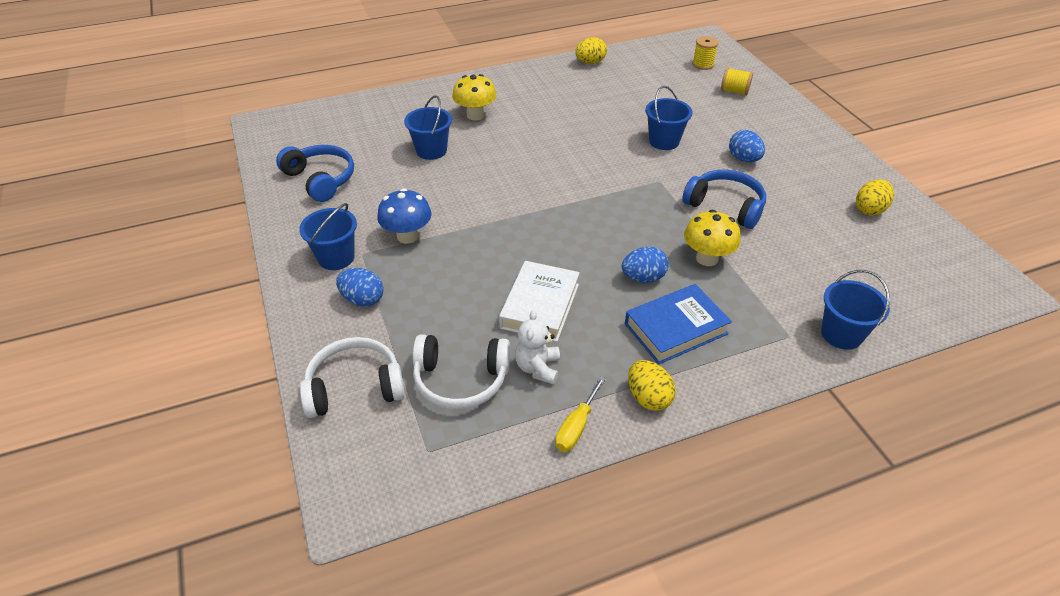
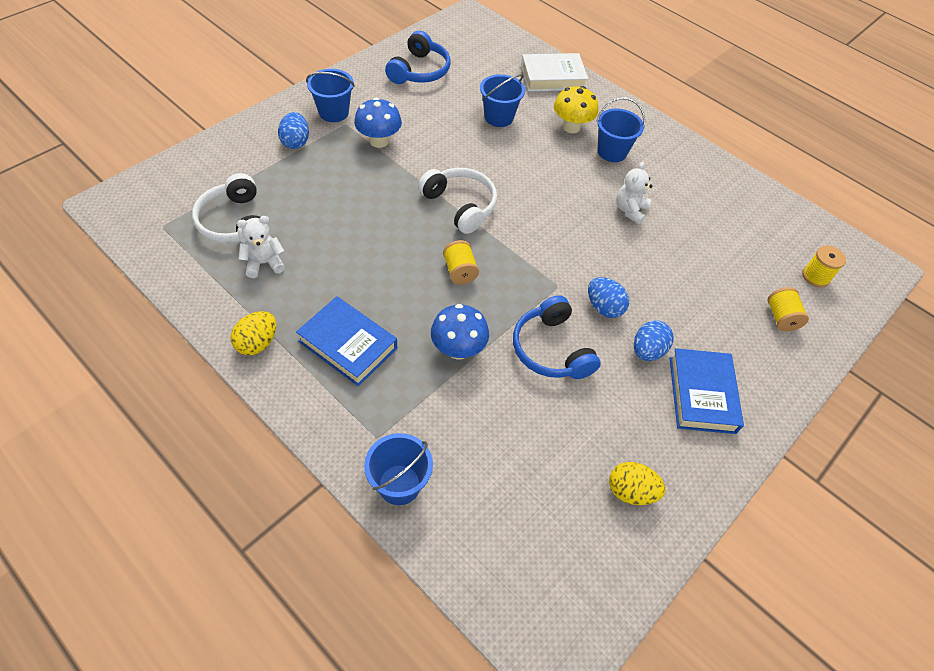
camera: 60 degrees right, 10 degrees up
(355, 387) = (208, 169): white headphones -> white headphones (460, 205)
(540, 306) = (335, 245): white book -> white book (552, 77)
(576, 427) = (211, 304): yellow screwdriver -> none
(590, 62) = (732, 180): yellow egg -> none
(594, 119) = (630, 210): none -> white teddy bear
(616, 231) = (460, 271): none -> yellow spool
(643, 278) = (404, 306): blue egg -> blue egg (604, 307)
(664, 141) = (631, 274): blue bucket -> blue bucket (612, 152)
(707, 258) = (458, 349): yellow mushroom -> blue mushroom
(725, 206) = (551, 349): blue headphones -> blue headphones turned 150 degrees clockwise
(792, 148) = (702, 394): none -> blue book

